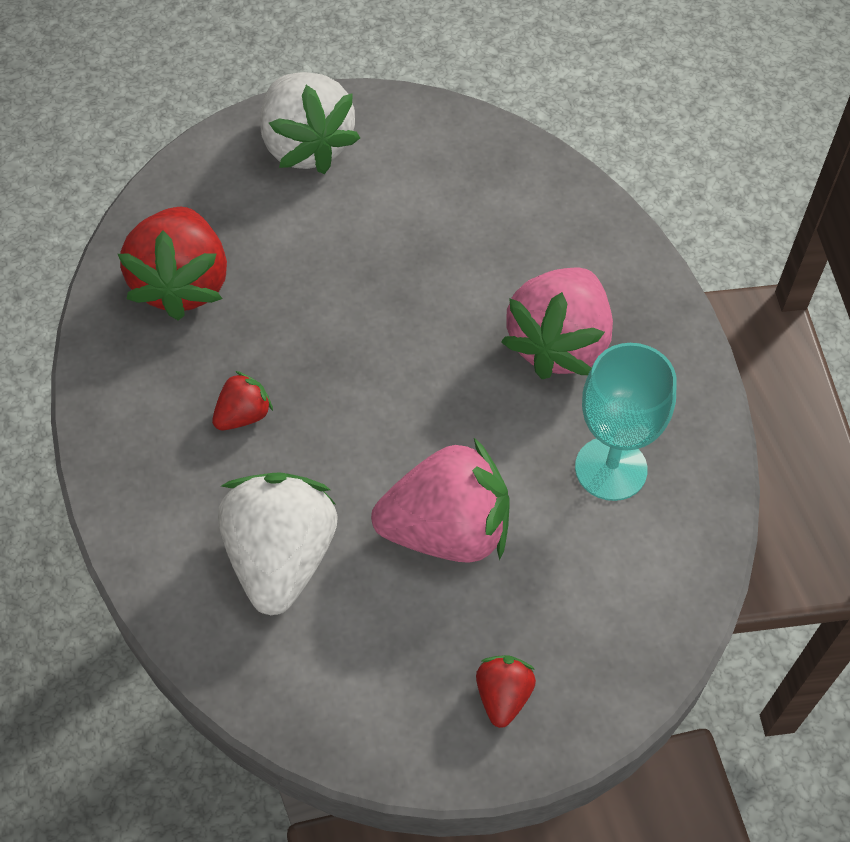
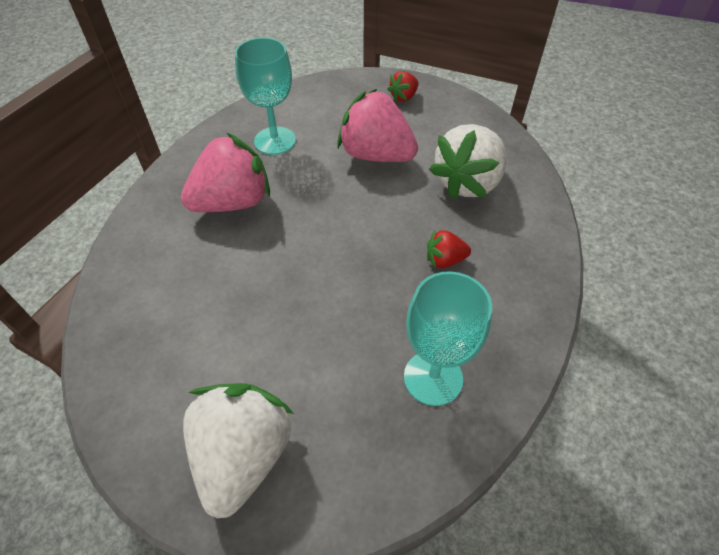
camera: 145 degrees left, 5 degrees down
(183, 284) = (433, 378): red strawberry -> turquoise goblet

